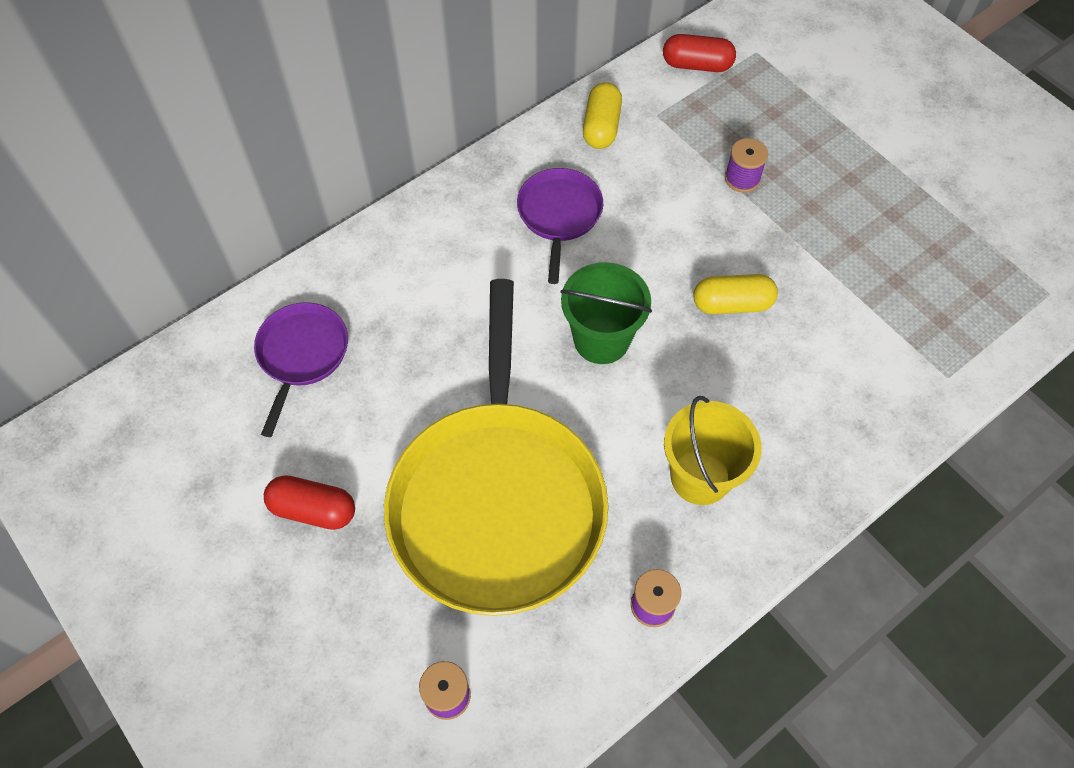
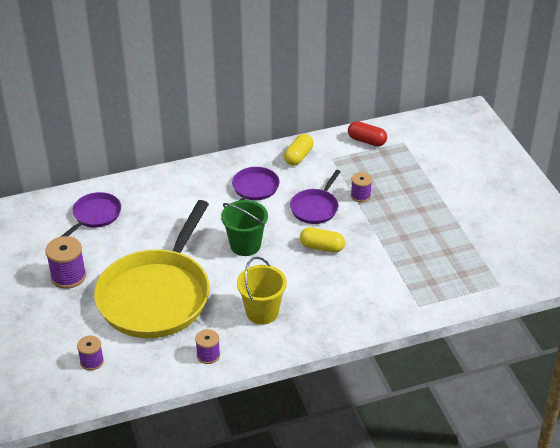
camera: 20 degrees right, 20 degrees down
(313, 509) = (68, 276): red capsule -> purple spool
(681, 225) = (315, 208): none -> purple pan

